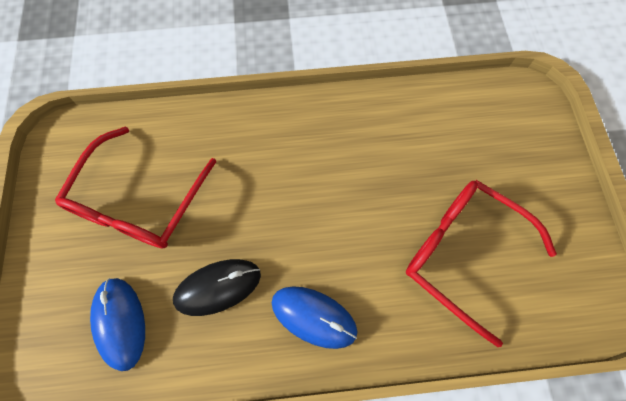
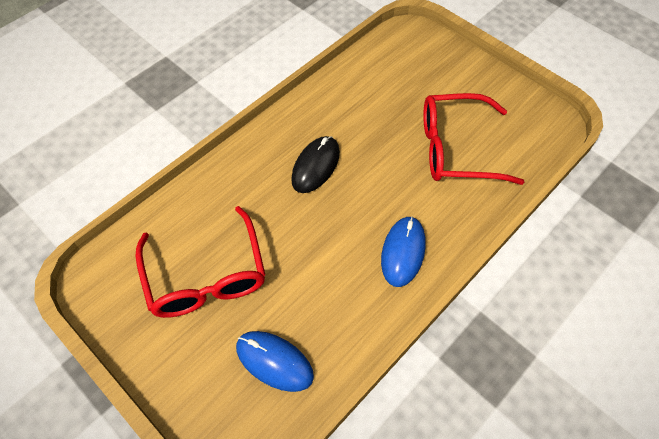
camera: 40 degrees left, 10 degrees down
(218, 287) = (322, 284): black mouse -> black mouse (316, 166)
(313, 317) = (403, 252): blue mouse -> blue mouse turned 60 degrees counterclockwise

